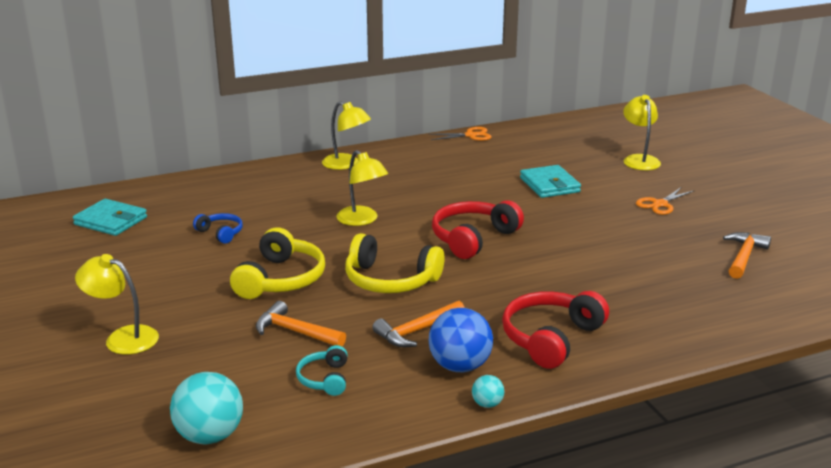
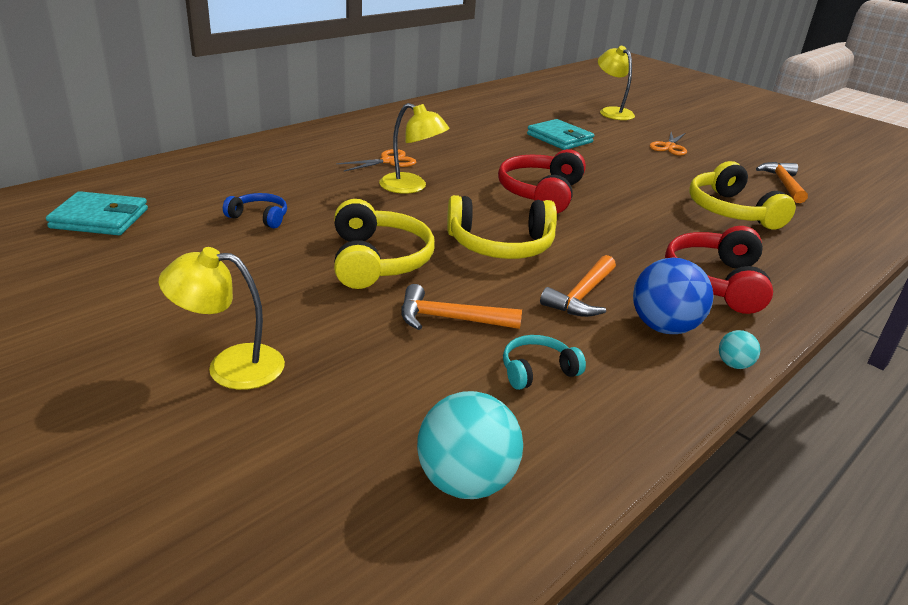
camera: 25 degrees left, 5 degrees up
(325, 379) = (537, 371): turquoise headphones -> turquoise headphones turned 90 degrees clockwise
(346, 164) = (343, 134): yellow lamp -> none
(470, 135) = (443, 101): orange scissors -> orange scissors (388, 161)
(647, 277) = (731, 211): none -> yellow headphones

